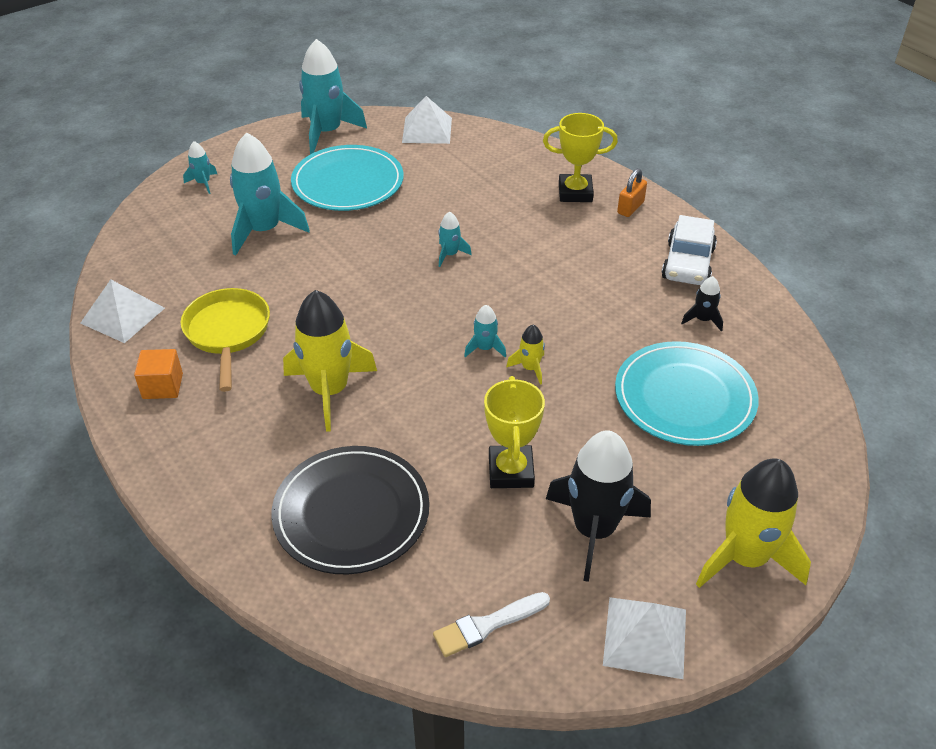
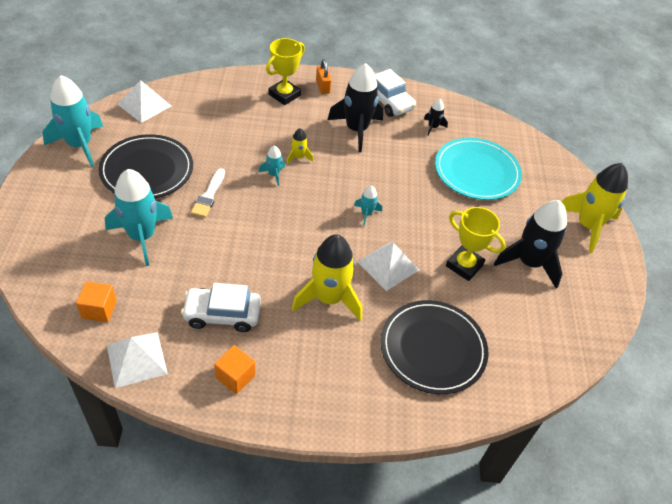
camera: 55 degrees left, 5 degrees up
(154, 261) = (99, 309): none -> orange cube
(203, 183) = (45, 235): turquoise rocket -> none
(228, 333) = (222, 314): yellow pan -> white car
(348, 182) = (147, 170): turquoise plate -> black plate
(487, 625) = (553, 342): white brush -> white brush (209, 196)
(530, 368) = (400, 208): yellow rocket -> yellow rocket (298, 157)
(603, 268) = (356, 130): none -> black rocket
(645, 636) = (603, 290): white pyramid -> white pyramid (388, 265)

